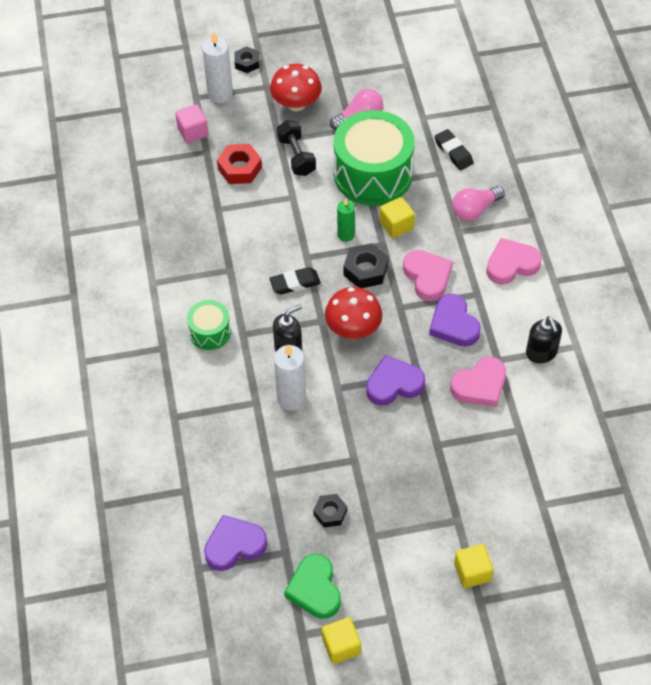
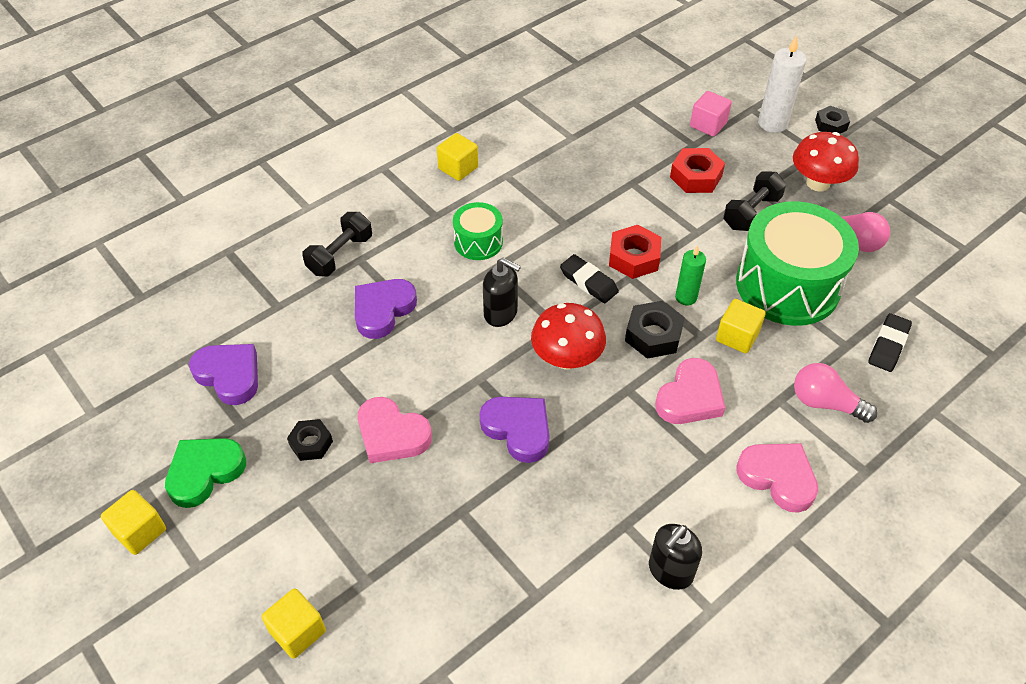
camera: 60 degrees right, 5 degrees down
(121, 310) = (458, 168): none -> yellow cube
(160, 428) = (340, 255): none -> black dumbbell
(291, 245) = (634, 257): none -> red nut
(291, 398) = (439, 343): white candle -> none
(453, 324) = (643, 453): purple heart -> purple heart (383, 310)
(480, 385) = (574, 521): pink heart -> pink heart (392, 434)

